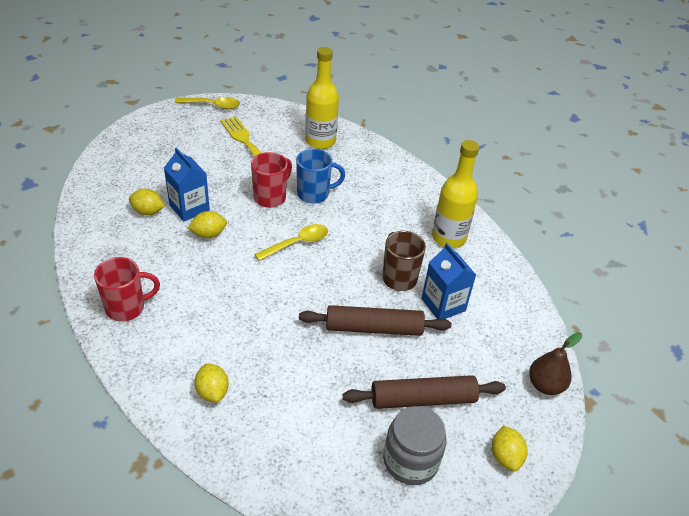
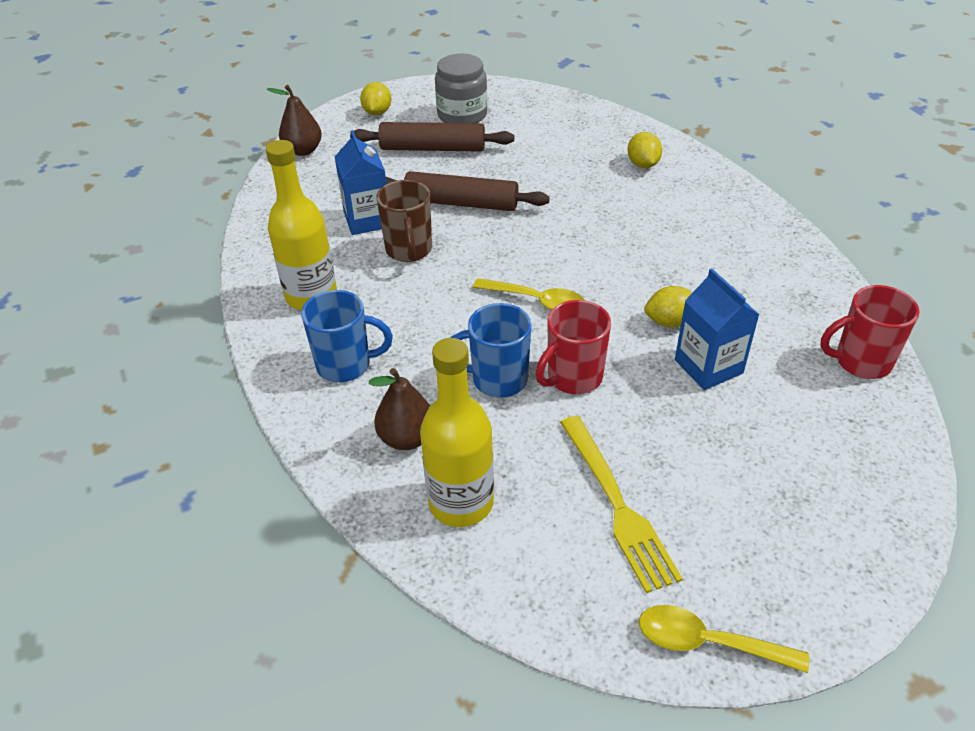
camera: 165 degrees left, 0 degrees up
(127, 308) = (758, 238): red mug -> red mug (860, 362)
(148, 211) = (775, 364): yellow lemon -> none
(297, 243) = (537, 301): yellow spoon -> yellow spoon turned 135 degrees counterclockwise
(355, 164) = (406, 438): none -> brown pear
(404, 197) = (346, 365): none -> blue mug

